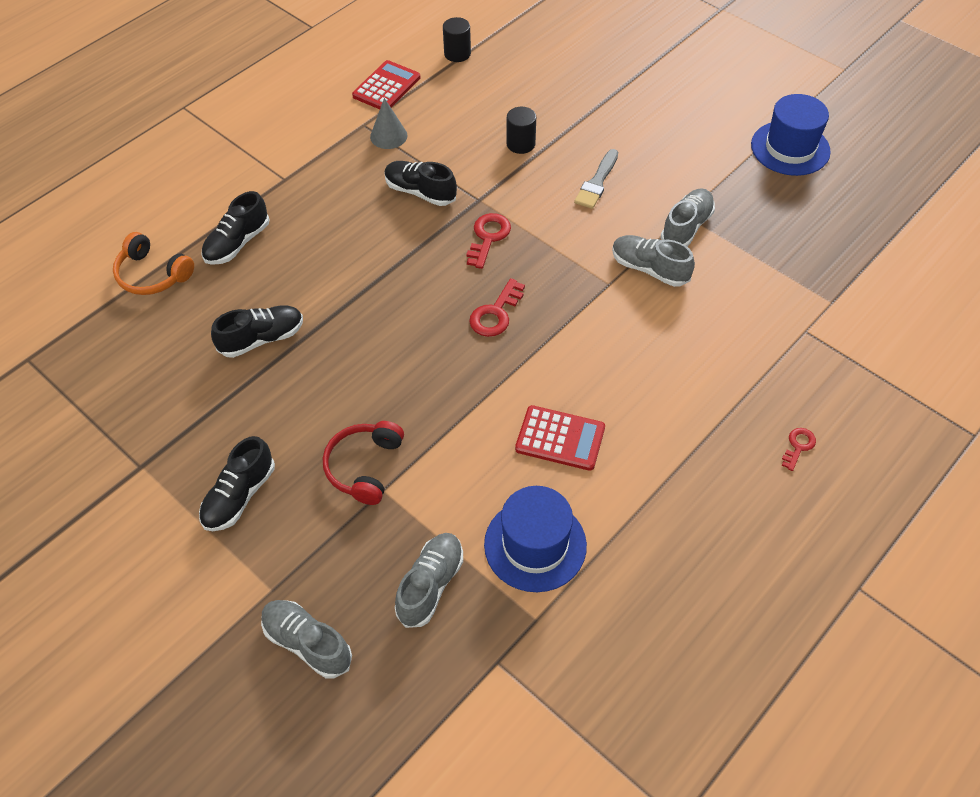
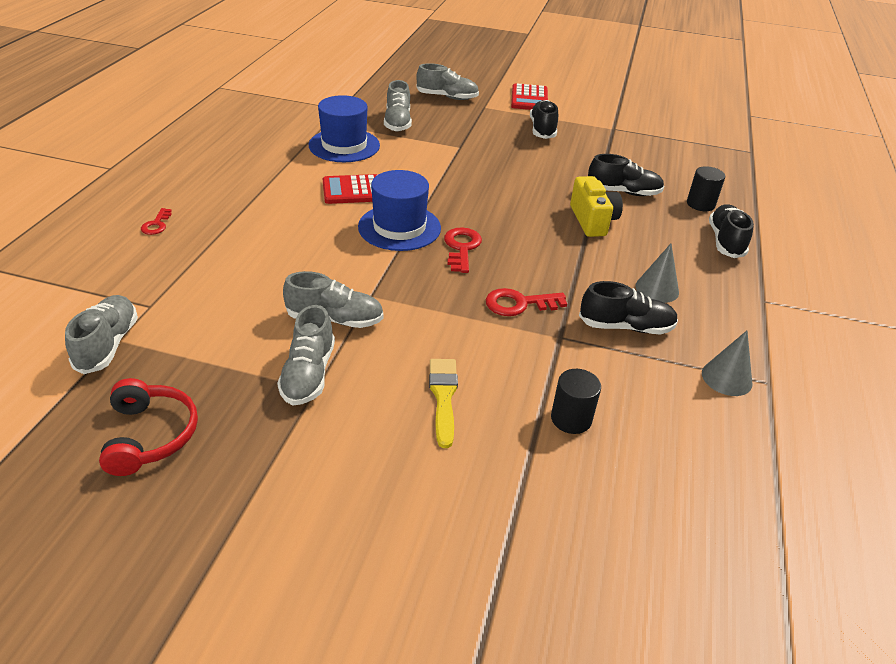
camera: 150 degrees right, 15 degrees down
(152, 275) = (753, 207): orange headphones -> none
(262, 339) = (623, 192): black shoe -> black shoe turned 120 degrees counterclockwise
(337, 308) = (592, 220): none -> yellow camera
(359, 215) = (657, 289): none -> grey cone
(364, 467) = (481, 153): red headphones -> red headphones (150, 435)
(386, 87) = (809, 445): red calculator -> red calculator (529, 98)
(457, 54) = (791, 545): black cylinder -> black cylinder (700, 204)
(488, 237) = (519, 304): red key -> red key turned 90 degrees clockwise
(597, 182) = (443, 397): grey brush -> yellow brush
(790, 148) = (177, 547): blue hat -> blue hat (399, 227)
(839, 300) = (108, 344): none -> grey shoe

